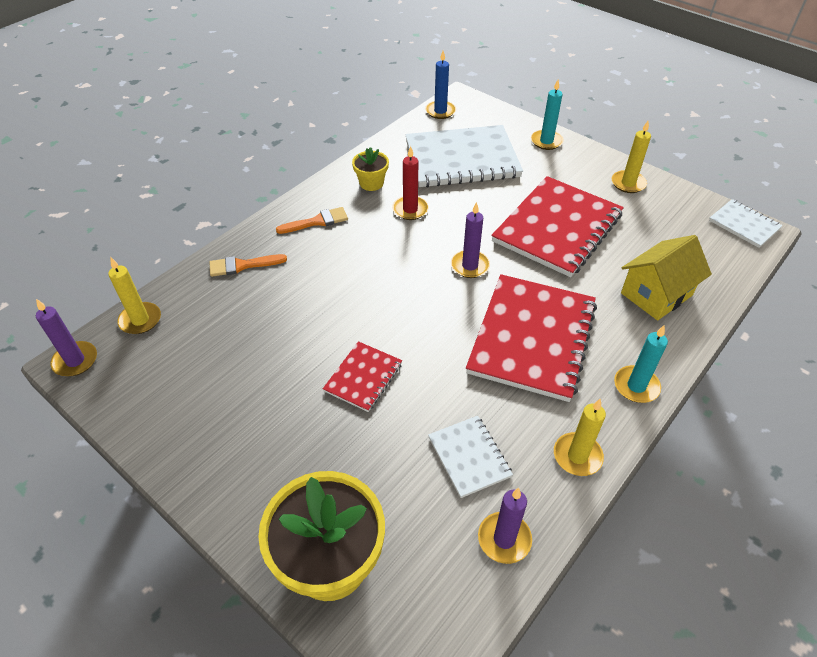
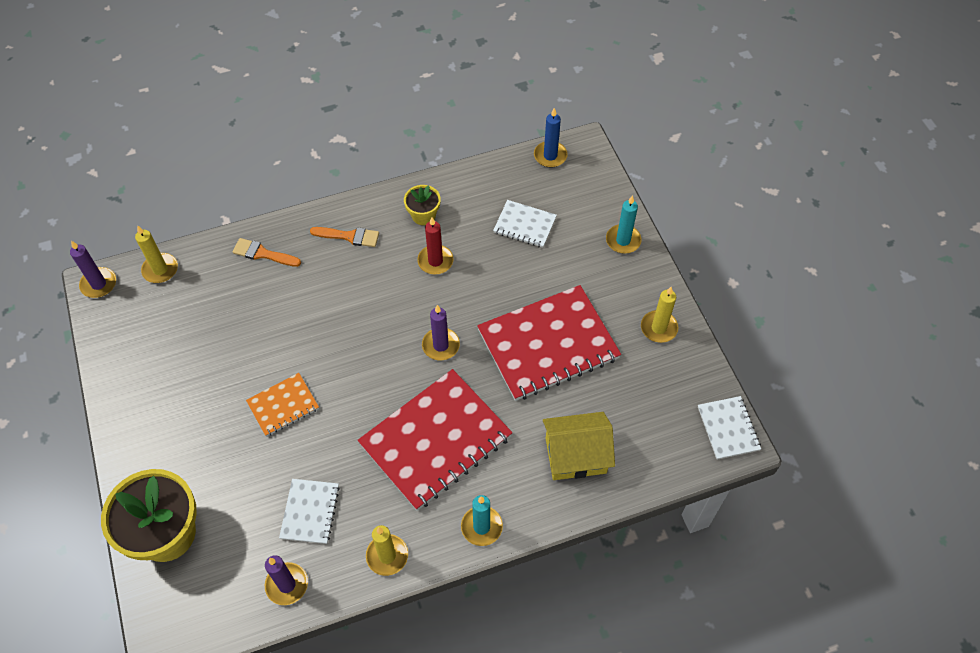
camera: 30 degrees right, 10 degrees up
(363, 377) = (283, 405): red notebook -> orange notebook
(462, 159) = (525, 225): white notebook -> white notebook, size x0.49

